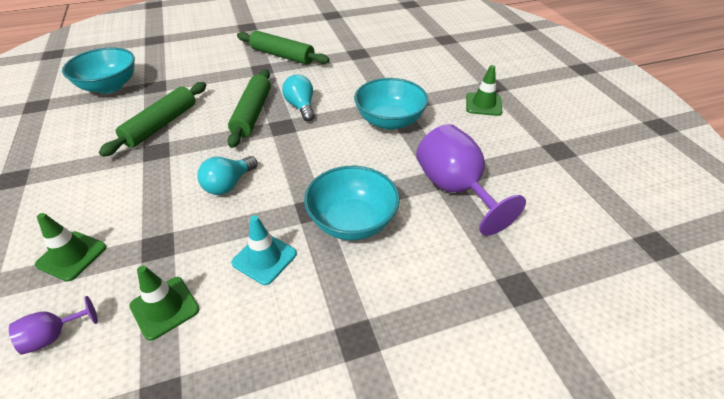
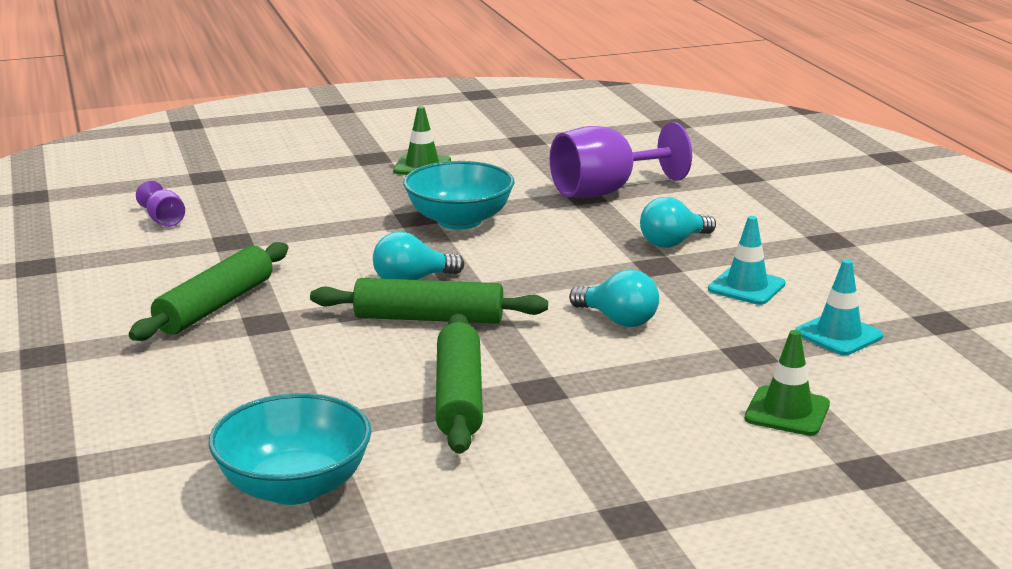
camera: 90 degrees left, 20 degrees down
(54, 336) = (906, 393): purple goblet -> purple goblet (164, 220)
(161, 125) = (459, 397): green rolling pin -> green rolling pin turned 60 degrees clockwise
(164, 307) = (838, 334): green traffic cone -> turquoise traffic cone
(352, 221) = (673, 243): turquoise bowl -> turquoise light bulb

